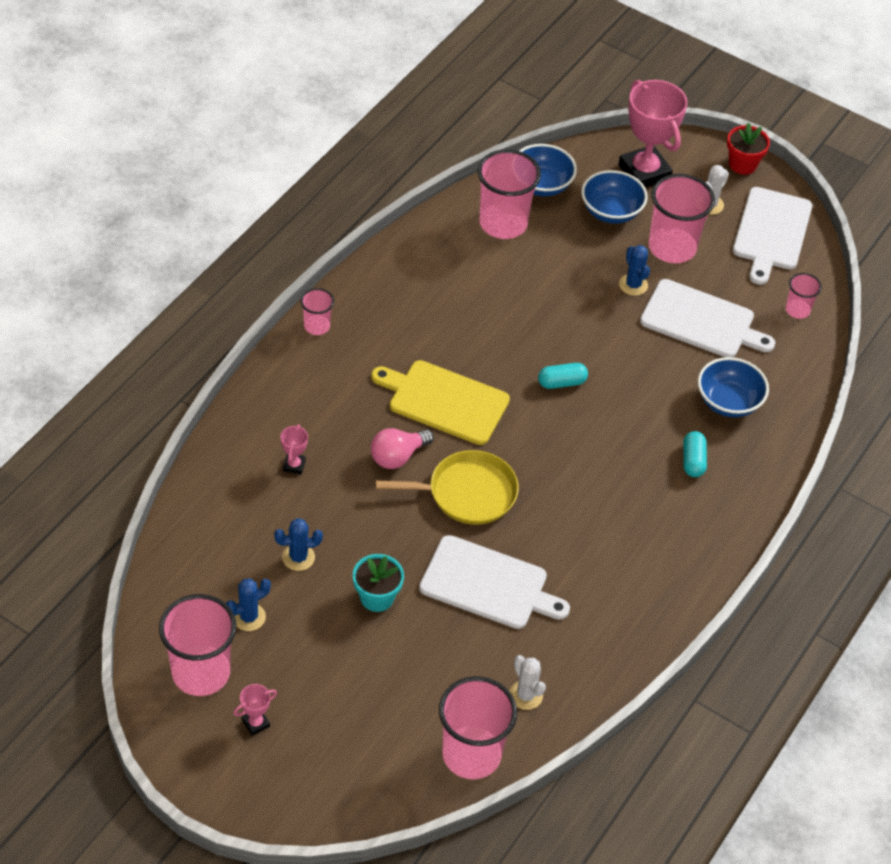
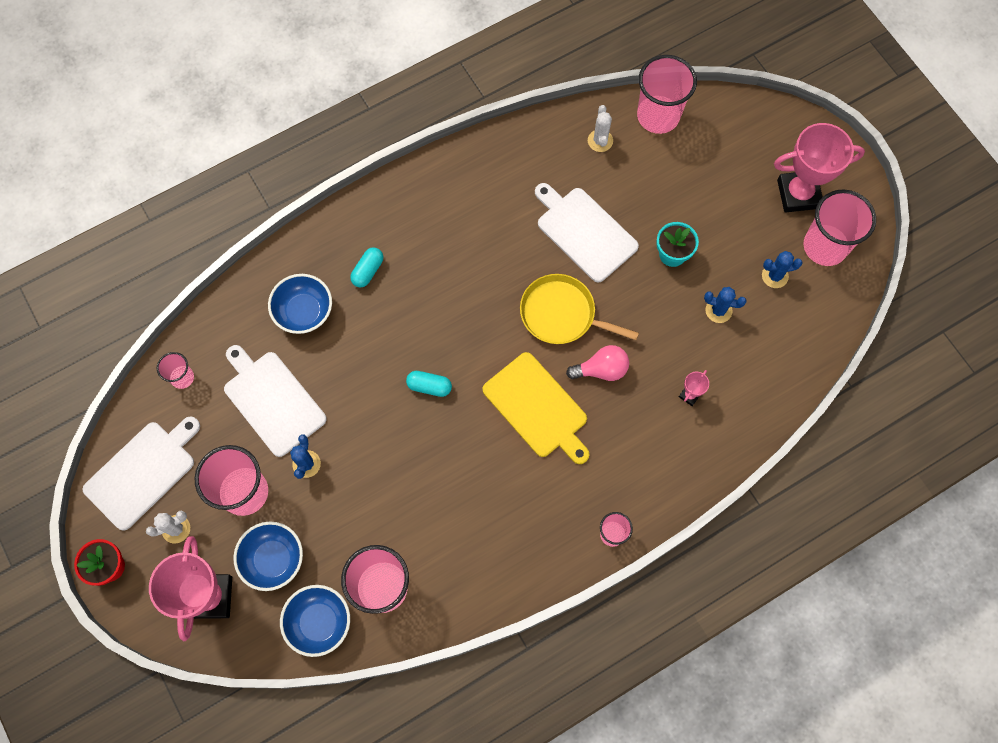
camera: 150 degrees left, 20 degrees up
(255, 723) = (798, 194): pink trophy -> pink trophy, size x2.36

